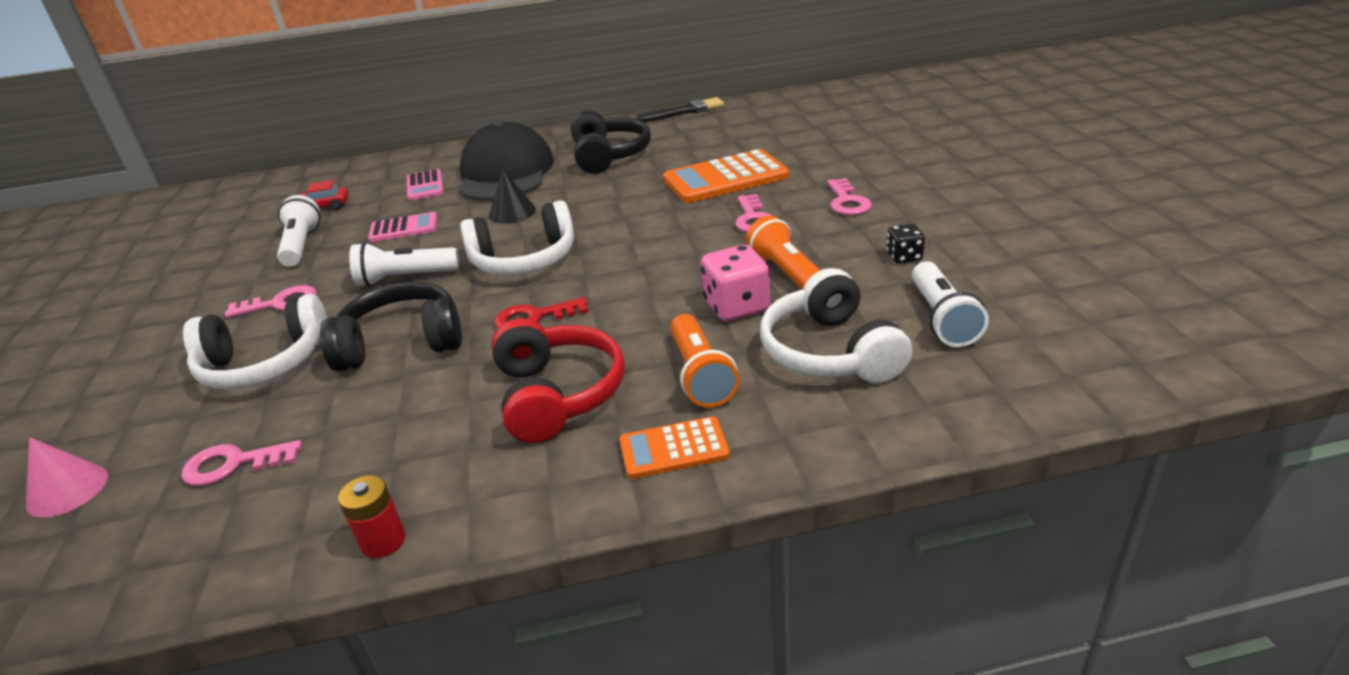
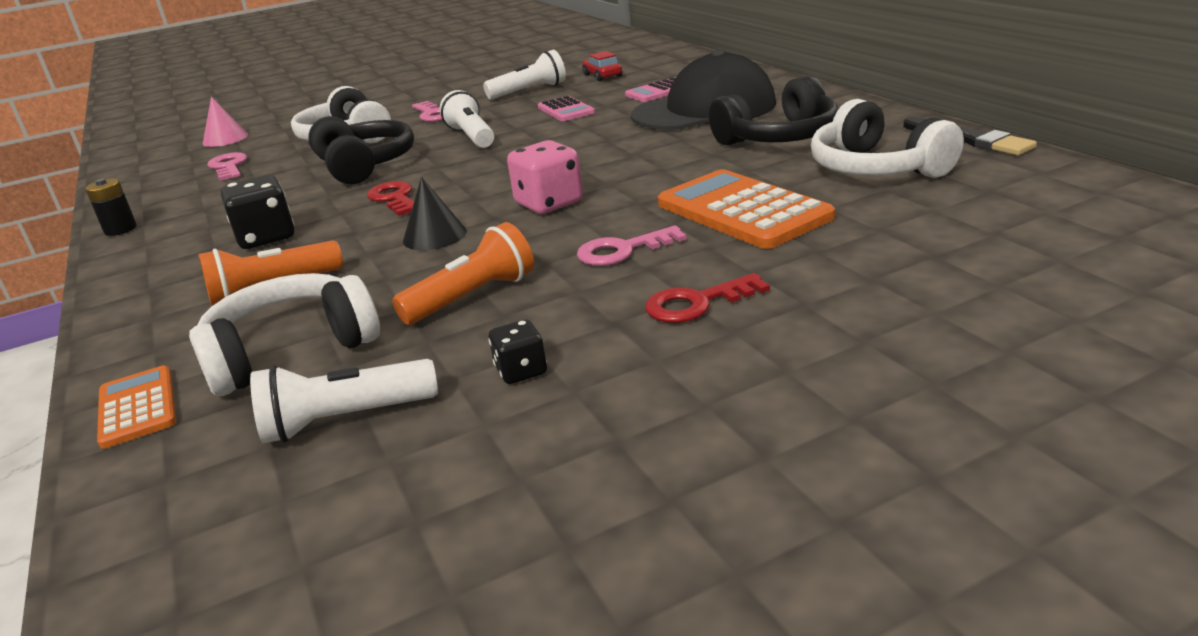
camera: 75 degrees right, 5 degrees down
(383, 541) = (120, 229): red battery -> black battery
(512, 212) = (609, 136): black cone -> black cone (434, 236)
(524, 260) = (505, 167): white headphones -> white headphones (877, 168)
(557, 395) = (266, 238): red headphones -> black dice
(674, 449) = (163, 302): orange calculator -> orange calculator (137, 407)
(736, 306) = (399, 282): pink dice -> pink dice (549, 203)
(847, 201) = (697, 303): pink key -> red key

